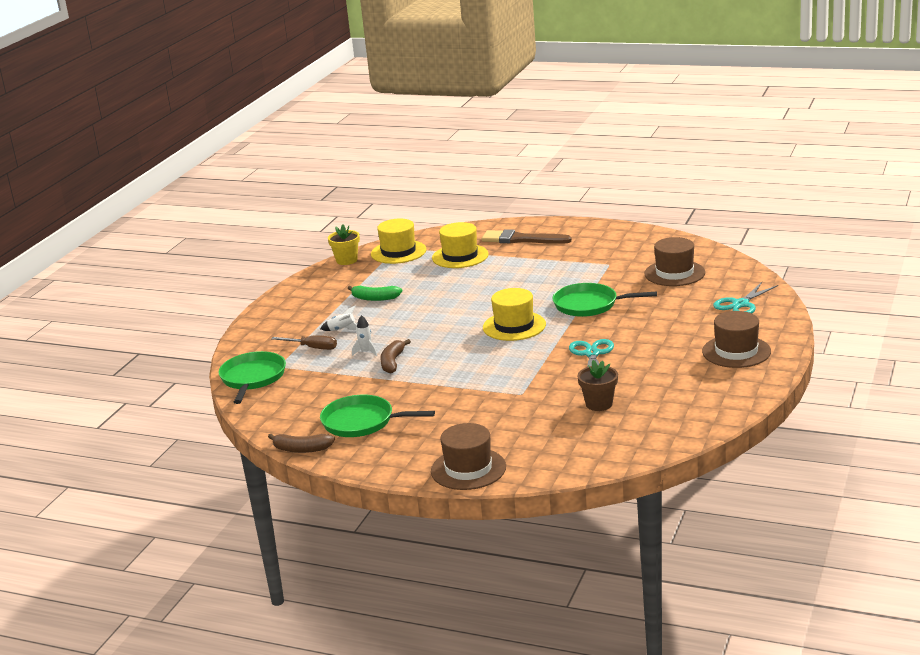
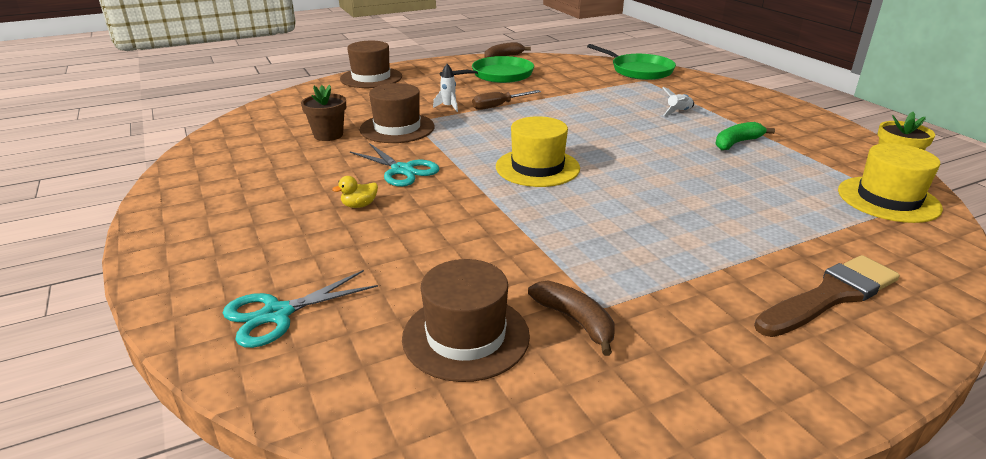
camera: 130 degrees right, 5 degrees up
(312, 348) = (659, 95): brown screwdriver -> brown screwdriver (499, 106)
(366, 352) = (611, 106): white rocket -> white rocket (448, 107)
(392, 362) = (571, 107): brown banana -> brown banana (575, 321)
(460, 256) = (813, 225): yellow hat -> none
(589, 305) = (503, 223): green pan -> none
(647, 340) = (359, 205): none -> yellow duck
(736, 351) = (222, 231): brown hat -> brown hat (397, 128)
(740, 304) = (277, 314): turquoise scissors -> turquoise scissors turned 120 degrees counterclockwise

